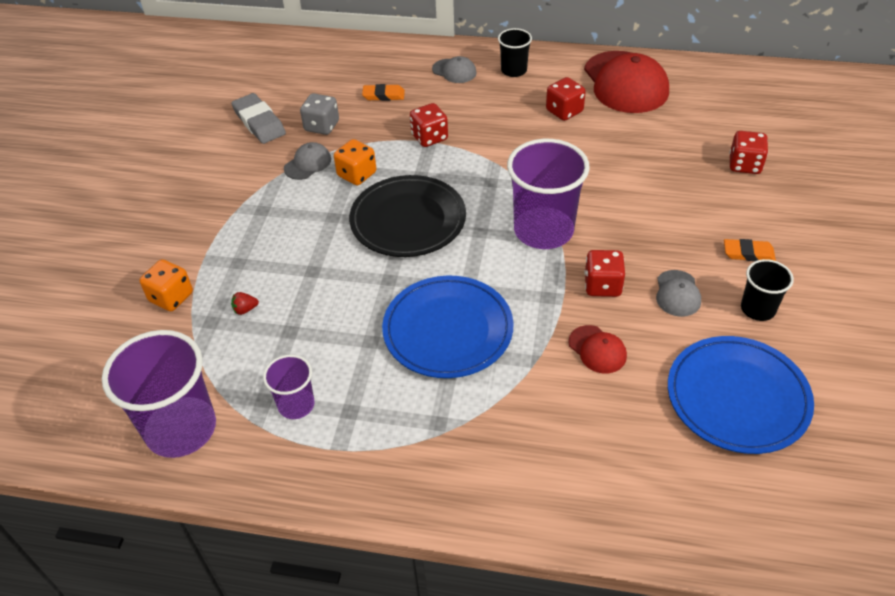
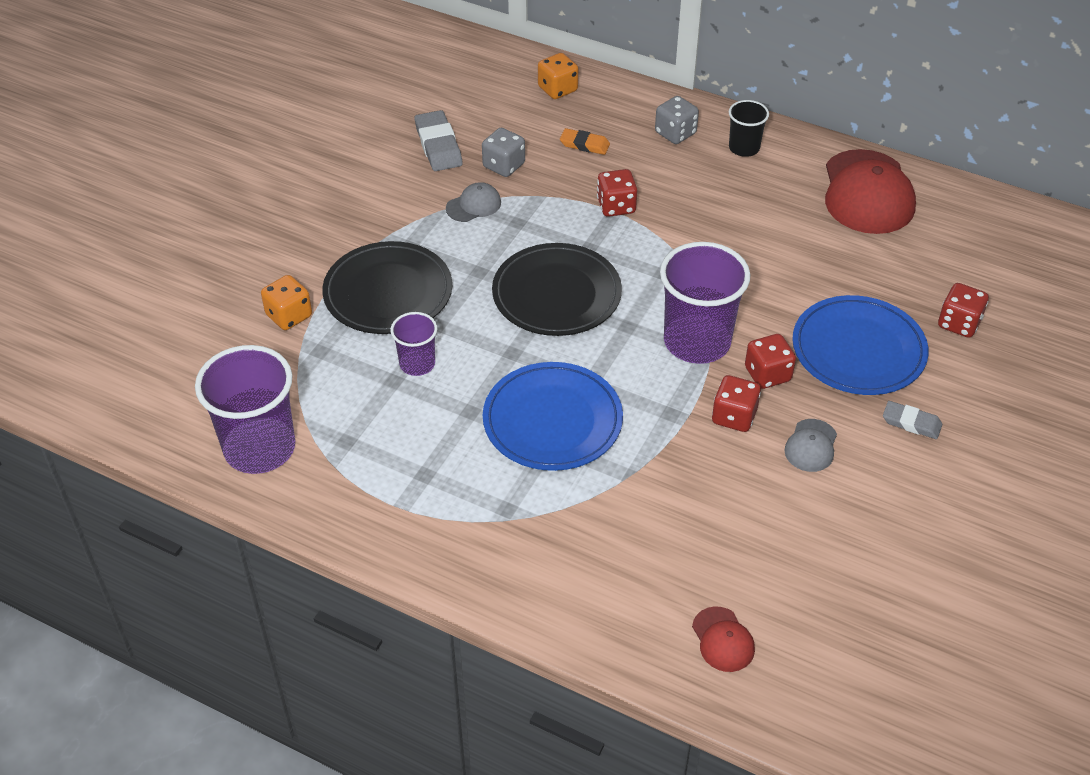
camera: 15 degrees right, 0 degrees up
(245, 309) = (357, 347): red strawberry -> none
(257, 254) = (388, 292): none -> black plate
(296, 405) = (375, 454): purple cup -> purple cup (417, 364)
(357, 174) = (521, 230): orange dice -> orange dice (557, 89)
(454, 71) = (675, 133): grey cap -> grey dice
(564, 111) = (780, 211): red dice -> red dice (767, 374)
(597, 349) = (698, 481): red cap -> red cap (723, 639)
(737, 397) = (822, 567): blue plate -> blue plate (858, 350)
(748, 253) = (911, 423): orange eraser -> grey eraser
(758, 309) = (891, 484): black cup -> none

